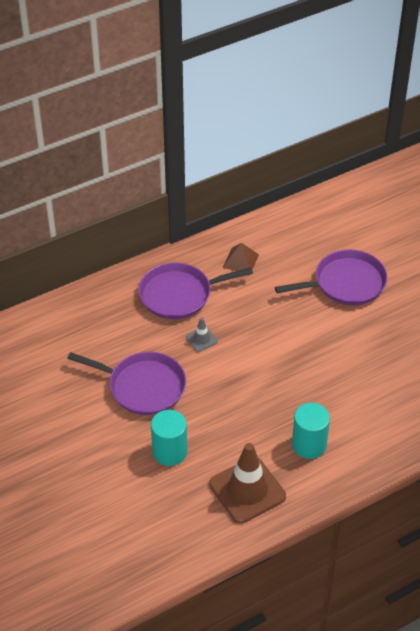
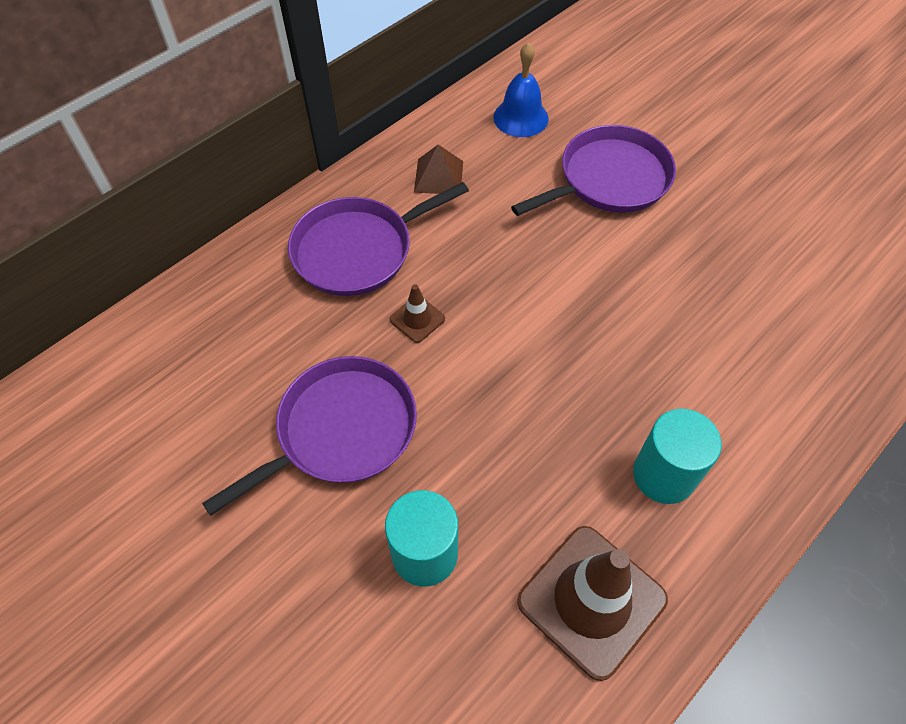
camera: 15 degrees left, 10 degrees up
(143, 386) = (341, 430): purple pan -> purple pan turned 45 degrees counterclockwise
(201, 339) = (417, 319): grey traffic cone -> brown traffic cone
(305, 234) = (521, 117): none -> blue bell

